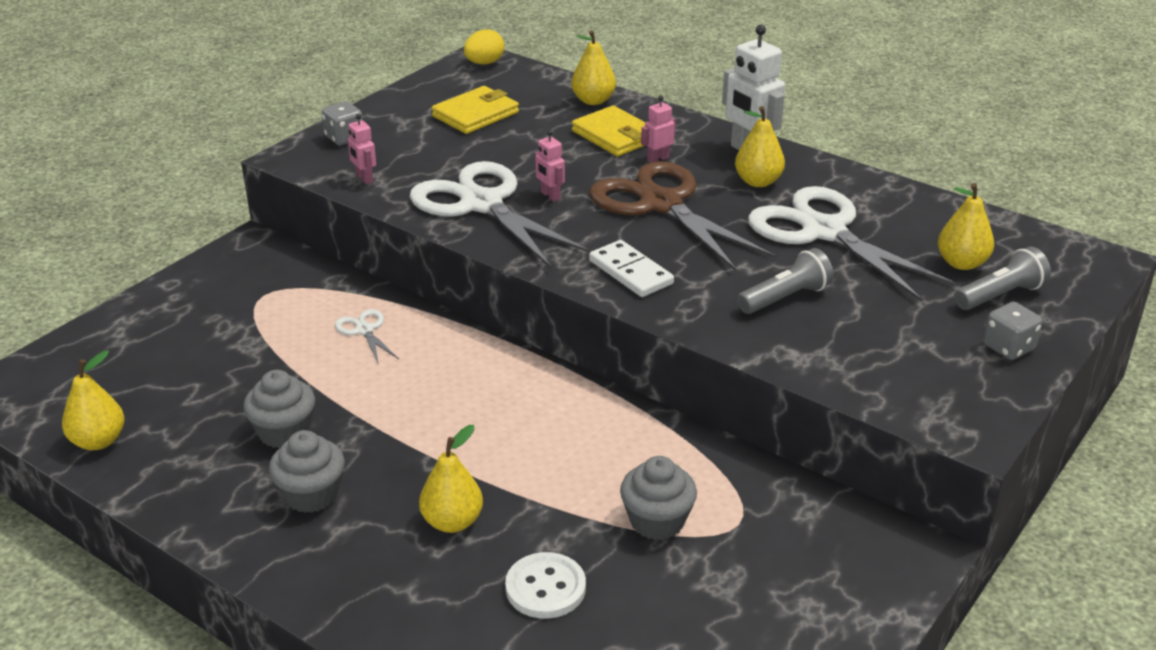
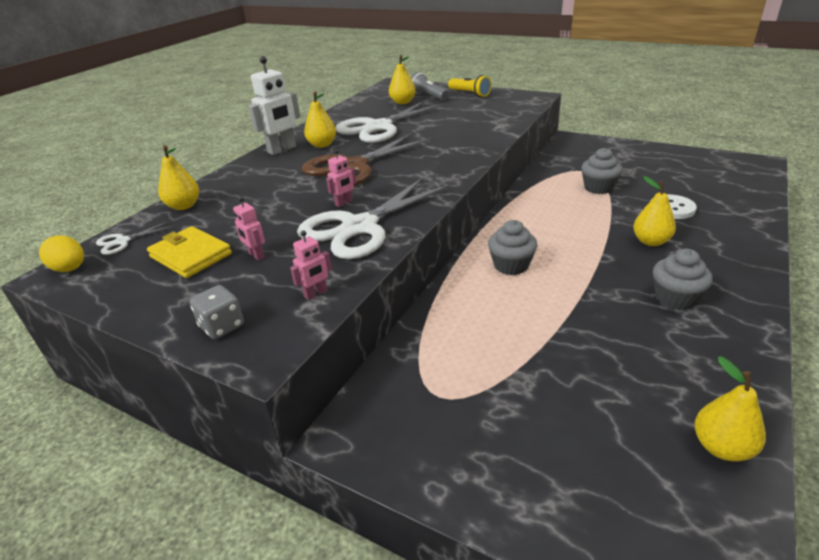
camera: 95 degrees left, 0 degrees up
(284, 432) = (623, 328): grey cupcake -> grey cupcake (511, 265)
(364, 330) = (474, 317): white scissors -> white scissors (122, 241)
(615, 136) = (250, 191): yellow wallet -> none
(631, 272) = (439, 167): white domino -> none
(658, 159) = (289, 174): pink robot -> pink robot (256, 255)
(785, 298) = (449, 130): grey flashlight -> none
(1008, 347) = (469, 94): grey dice -> yellow flashlight

